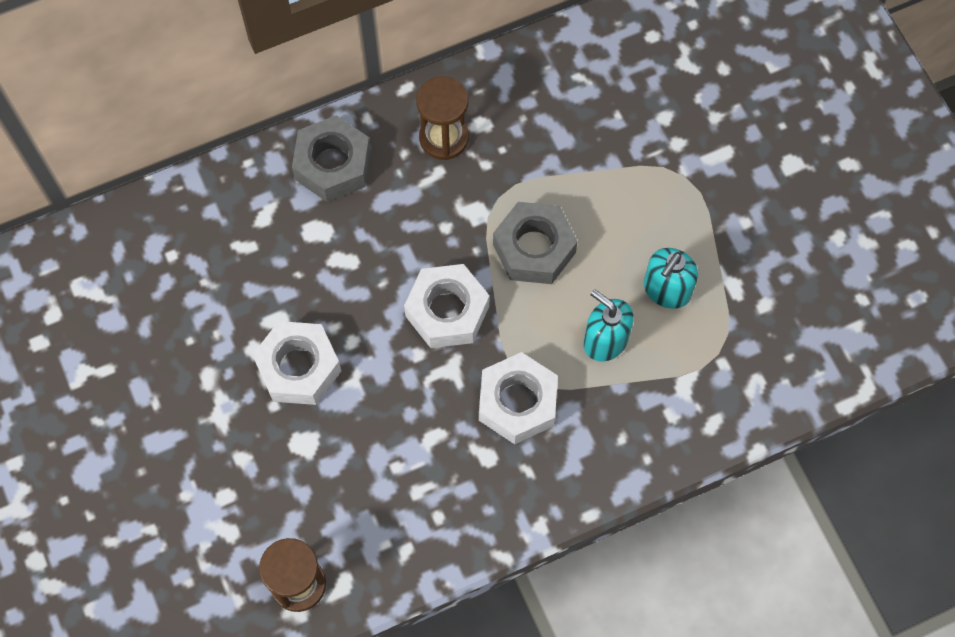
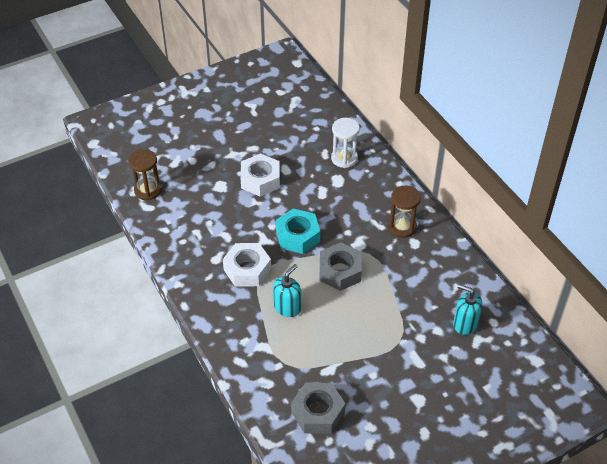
camera: 85 degrees right, 20 degrees down
(262, 213) = (344, 158): none -> white hourglass
(333, 165) = (377, 183): grey nut -> grey nut (318, 412)
(447, 311) = (297, 236): white nut -> turquoise nut
(666, 290) = (322, 335): turquoise soap dispenser -> turquoise soap dispenser (465, 324)

